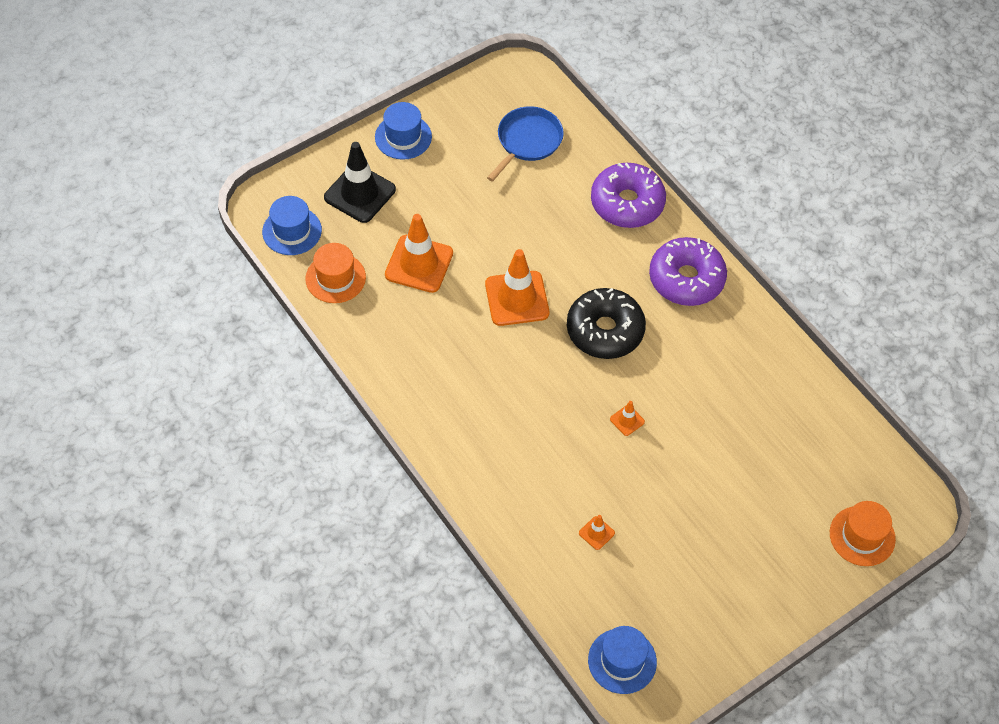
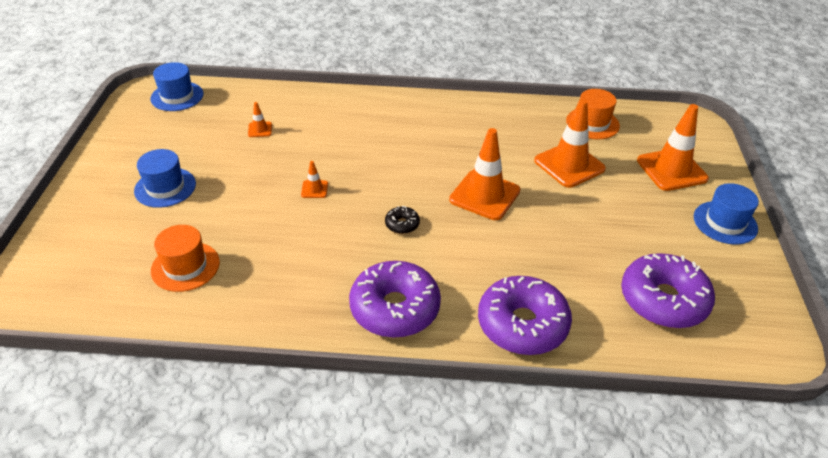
camera: 130 degrees right, 15 degrees down
(292, 231) = (657, 124): blue hat -> blue hat (165, 187)
(360, 193) = (671, 170): black traffic cone -> orange traffic cone
(527, 141) = (663, 300): blue pan -> purple donut
(605, 330) = (402, 224): black donut -> black donut, size x0.43
(862, 536) = (59, 249): orange hat -> orange hat (185, 266)

